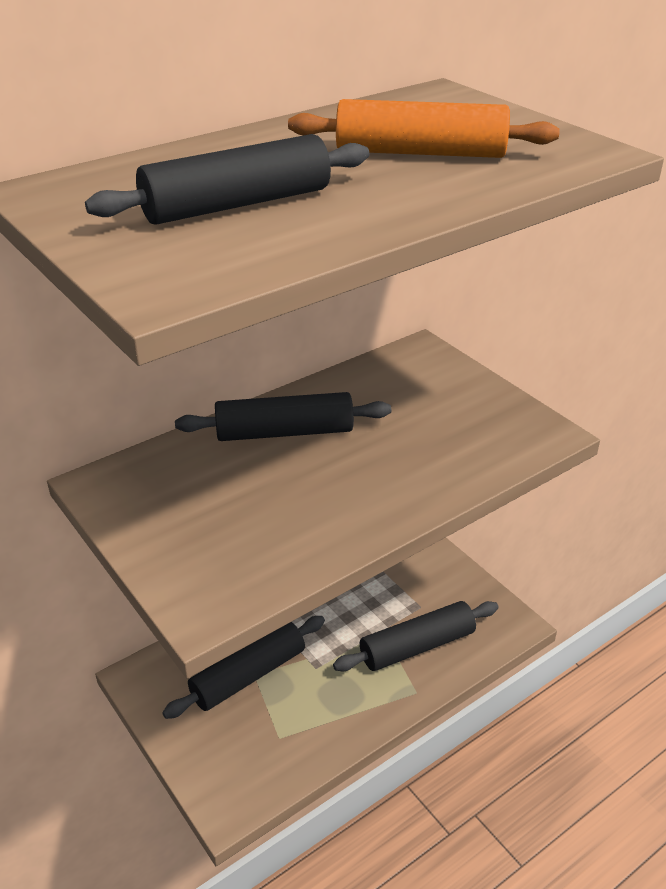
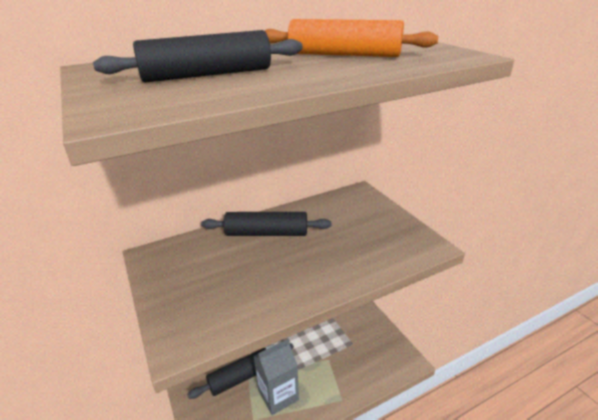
camera: 10 degrees right, 5 degrees down
(312, 698) = (278, 395): none -> grey carton
(417, 646) = (347, 369): black rolling pin -> none

